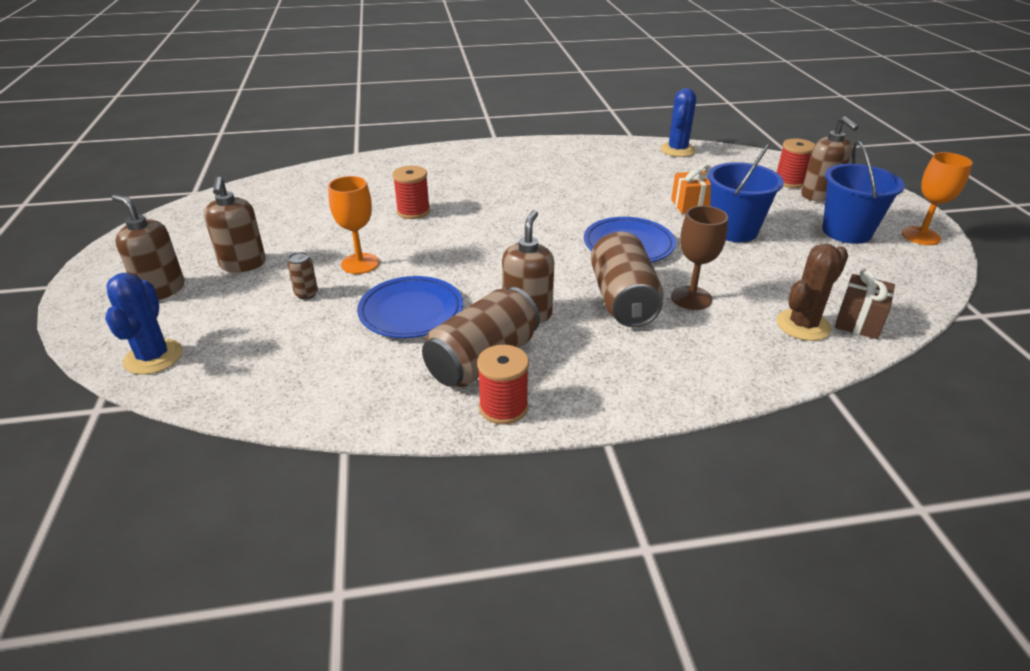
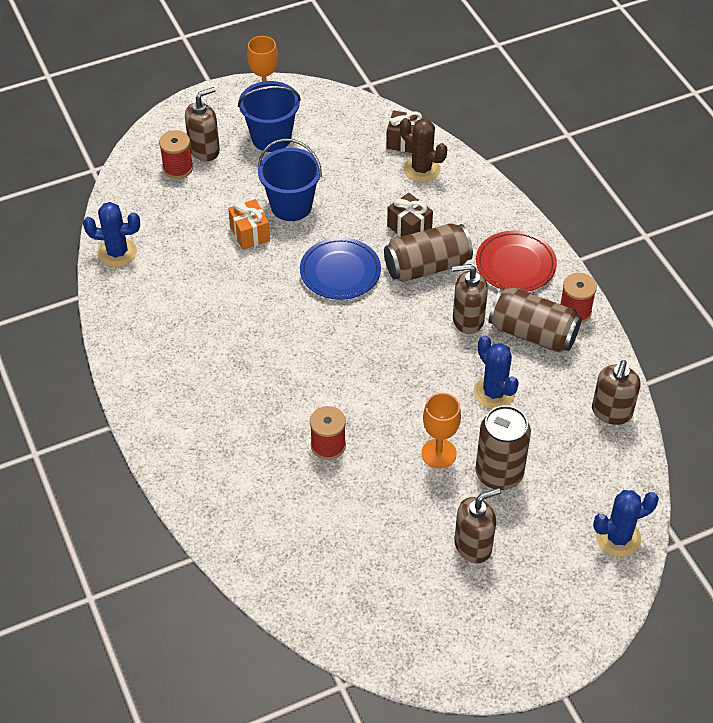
camera: 105 degrees left, 15 degrees up
(161, 290) = (536, 589): brown soap dispenser -> brown soap dispenser (611, 412)
(306, 294) = (499, 474): brown can -> brown can, size x2.33
(411, 311) = (494, 393): blue plate -> blue cactus
(608, 371) = (515, 265): none -> red plate
(691, 298) = (409, 228): brown goblet -> brown gift

